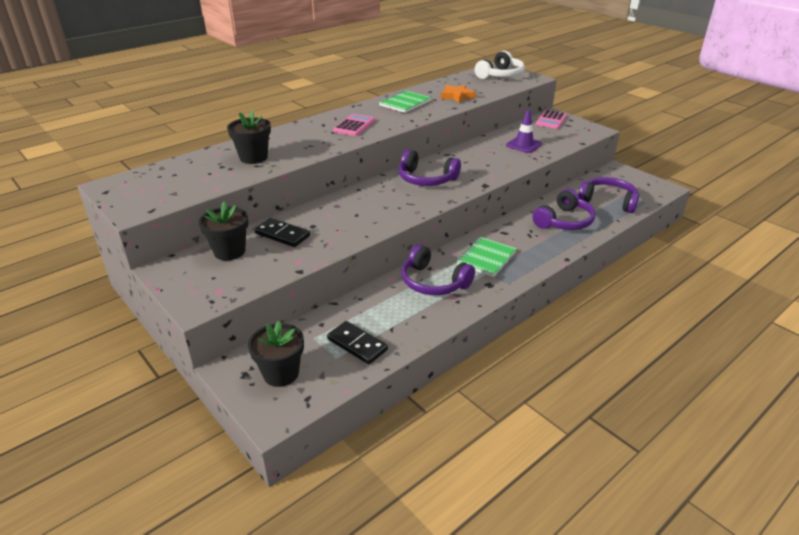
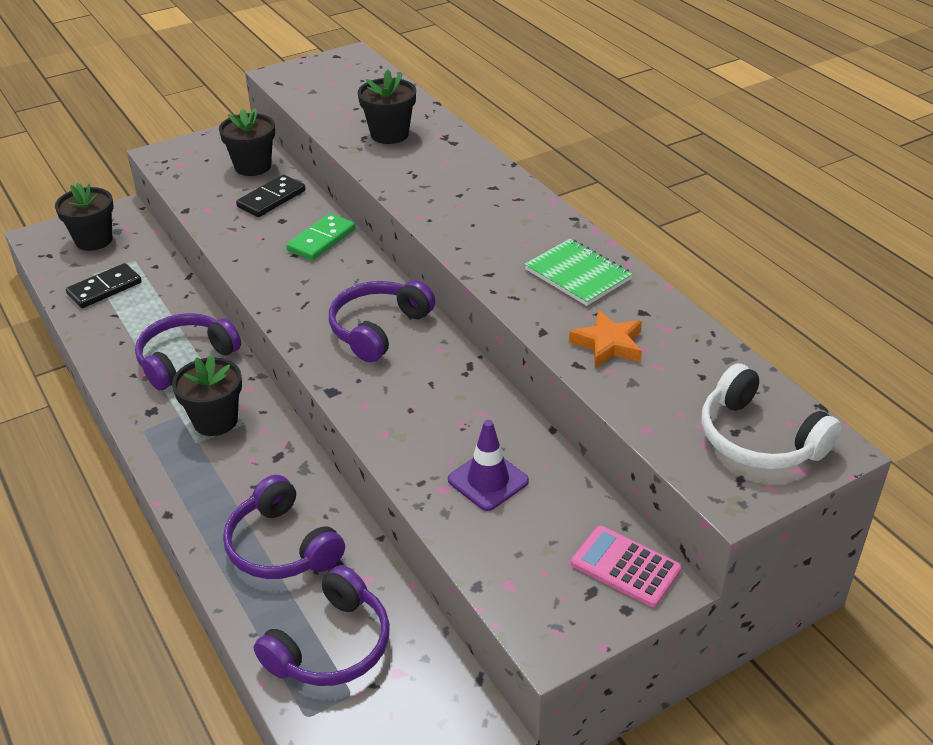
camera: 100 degrees right, 5 degrees up
(337, 207) = (321, 240): none -> green domino
(354, 126) = (479, 214): pink calculator -> none
(486, 258) = (215, 420): green notebook -> black flower pot

